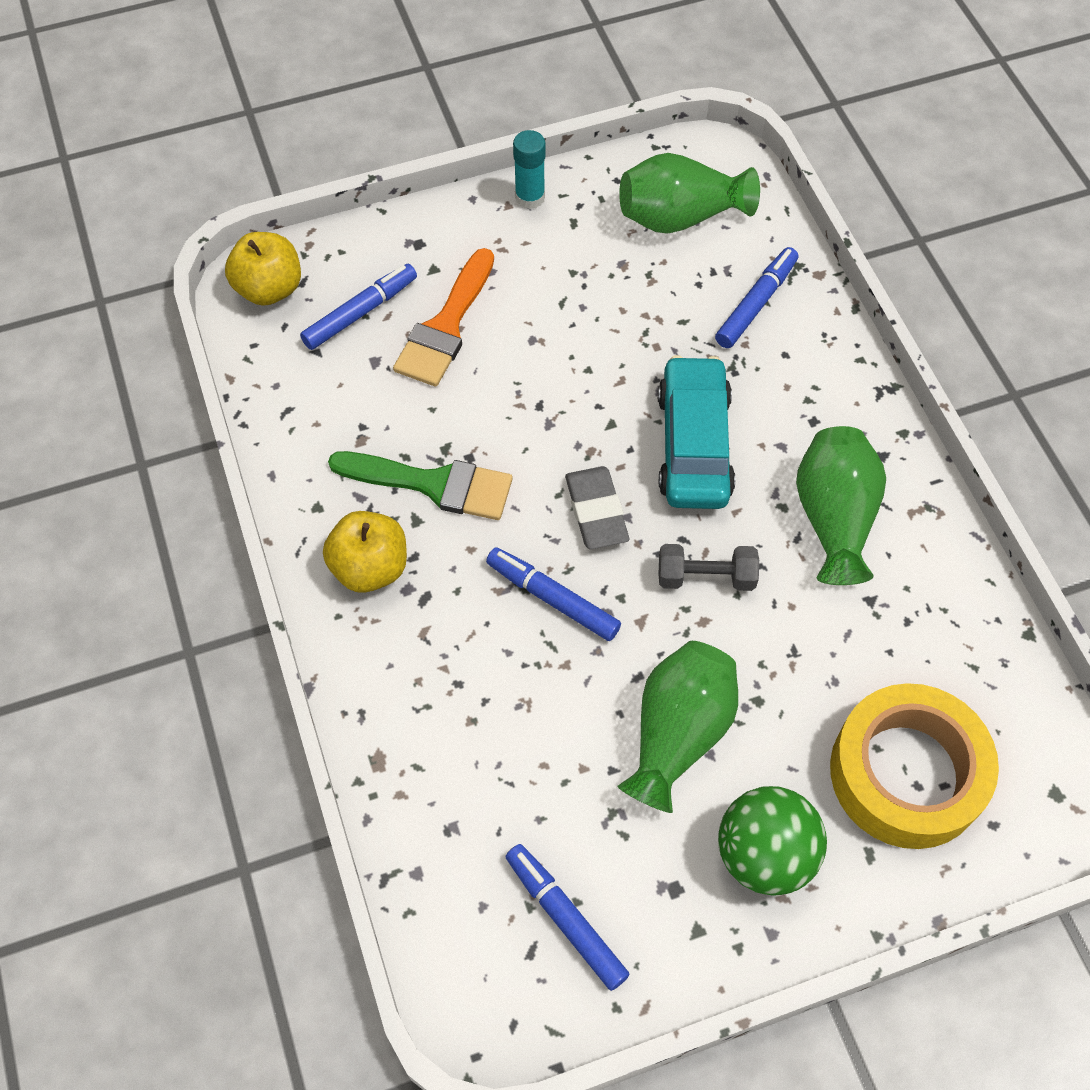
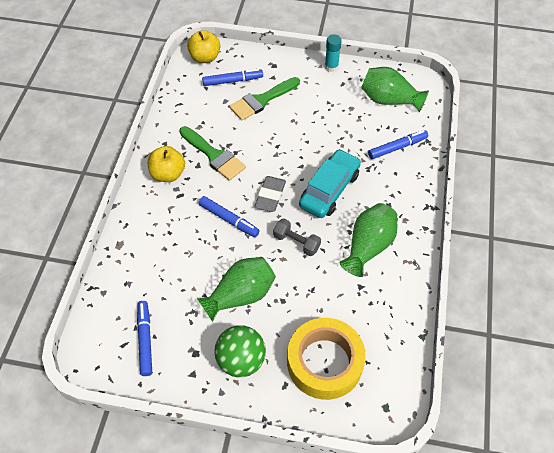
camera: 30 degrees right, 5 degrees down
(445, 327) = (261, 100): orange brush -> green brush
(552, 598) = (229, 220): blue marker -> blue marker turned 150 degrees clockwise

